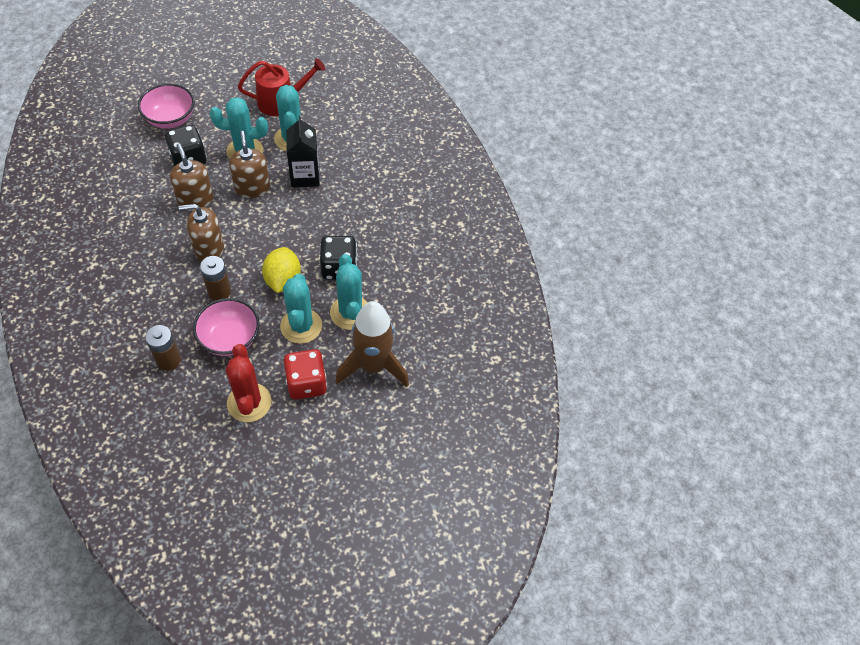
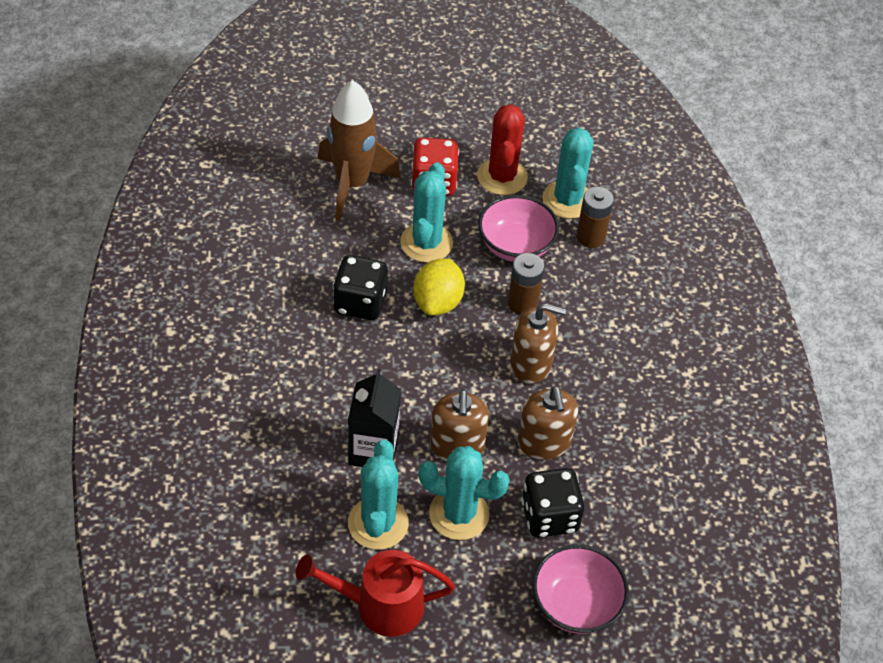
camera: 165 degrees left, 5 degrees down
(350, 313) = (361, 246): turquoise cactus -> turquoise cactus (567, 200)

